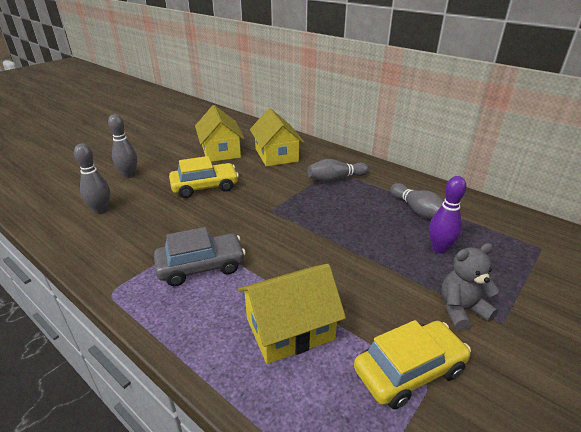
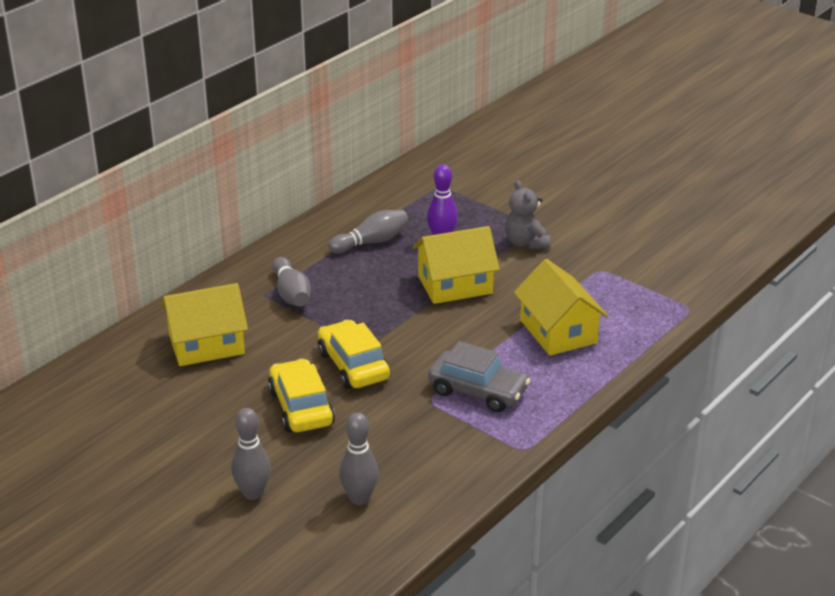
camera: 90 degrees left, 0 degrees up
(201, 266) = (478, 391): grey car -> grey car turned 135 degrees clockwise
(221, 151) = (180, 403): yellow house -> yellow house (455, 285)
(409, 371) = (592, 276): yellow car -> yellow car (353, 365)

